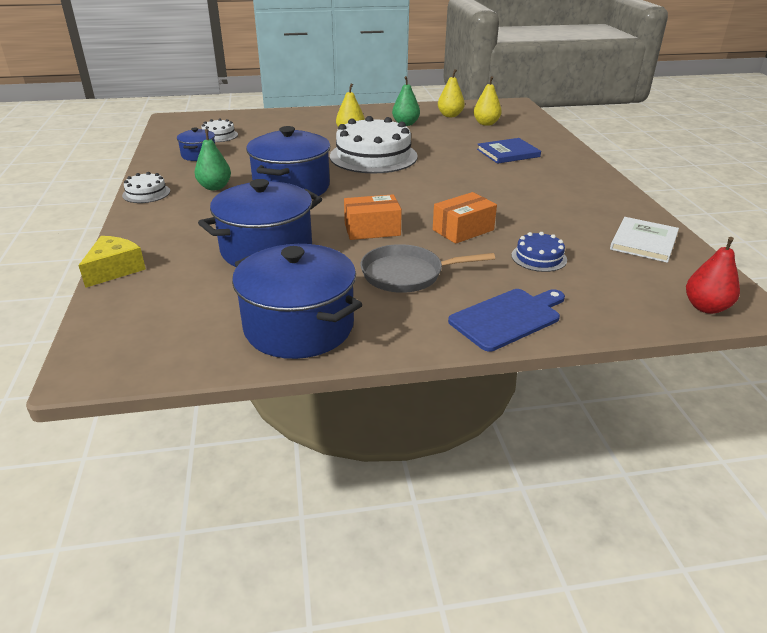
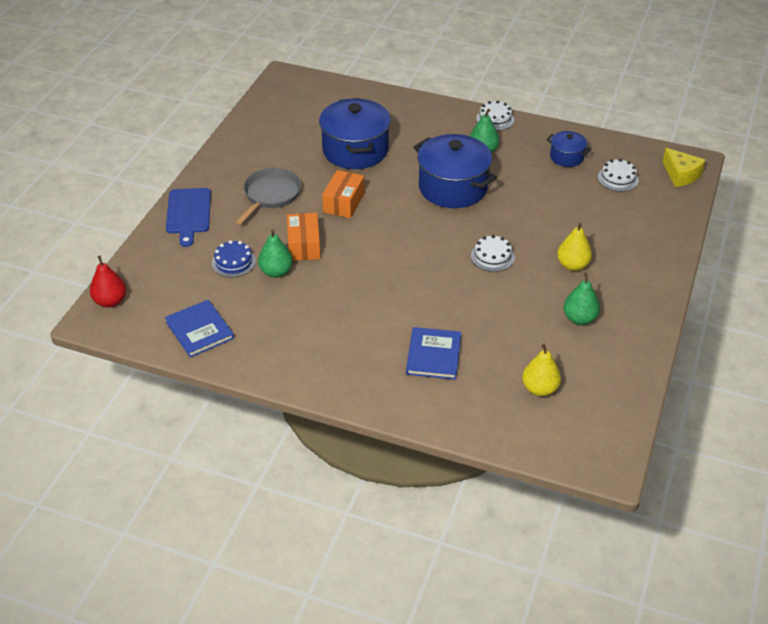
camera: 120 degrees right, 10 degrees up
(114, 269) = (379, 93): yellow cheese -> yellow cheese (681, 175)
(299, 327) = (257, 139): blue pot -> none
(373, 156) = (492, 256): white cake -> white cake, size x0.46
(450, 115) = (590, 371): yellow pear -> none
(518, 231) = (276, 272): none -> green pear
(643, 242) = (199, 330): white book -> blue book

